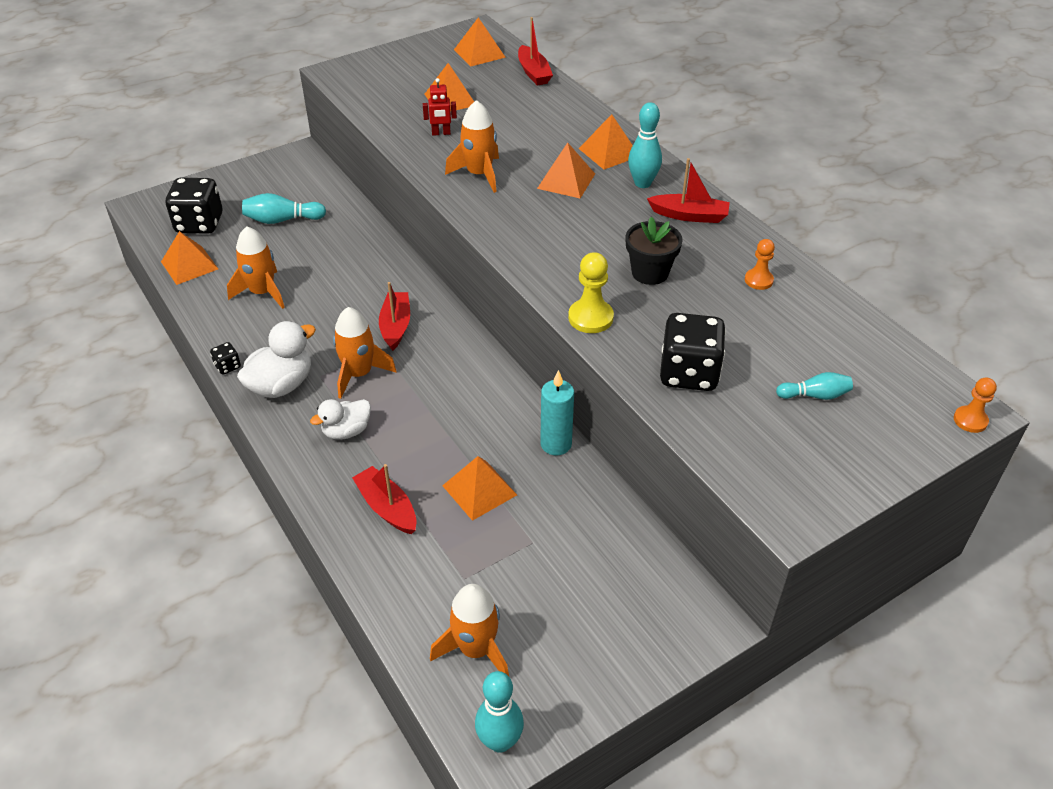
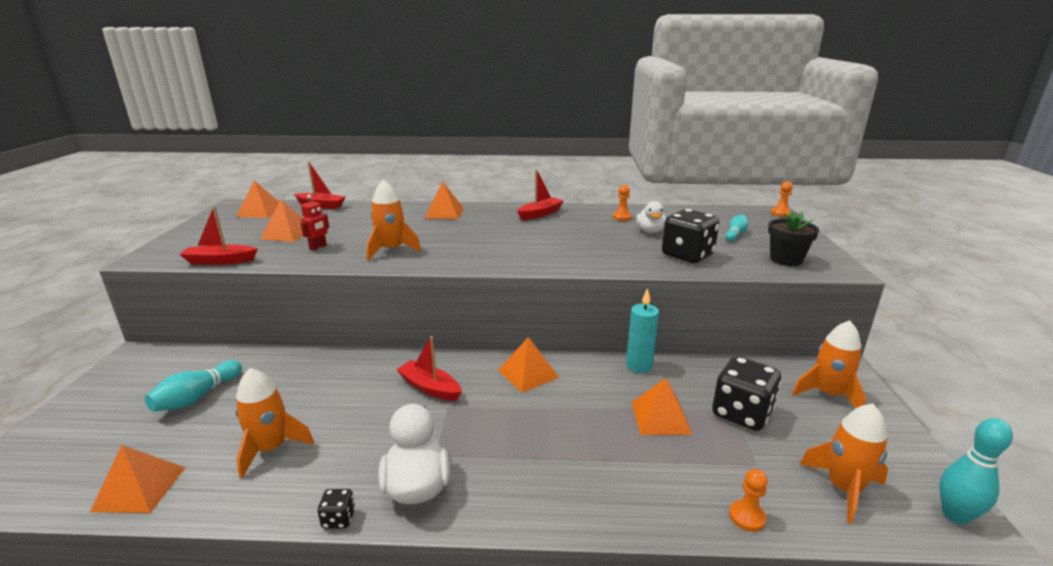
camera: 55 degrees left, 20 degrees down
(199, 224) = (93, 455): black dice -> black dice (741, 413)
(346, 431) = (526, 466): white duck -> white duck (650, 231)
(359, 374) = (461, 429): orange rocket -> orange rocket (827, 394)
(387, 507) = (645, 477): red boat -> red boat (220, 261)
(387, 587) = (747, 517): none -> orange pawn
(566, 181) = (450, 230): orange pyramid -> orange pyramid (528, 373)
(590, 318) = (601, 264): yellow pawn -> none
(642, 183) = (490, 214): turquoise bowling pin -> none
(650, 273) = (578, 237): black flower pot -> black flower pot (786, 260)

